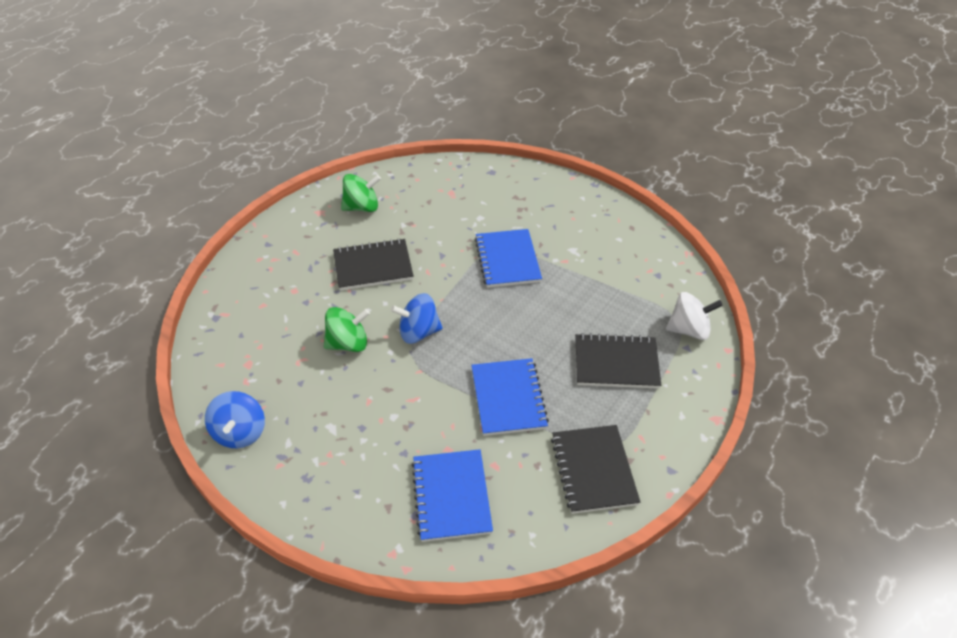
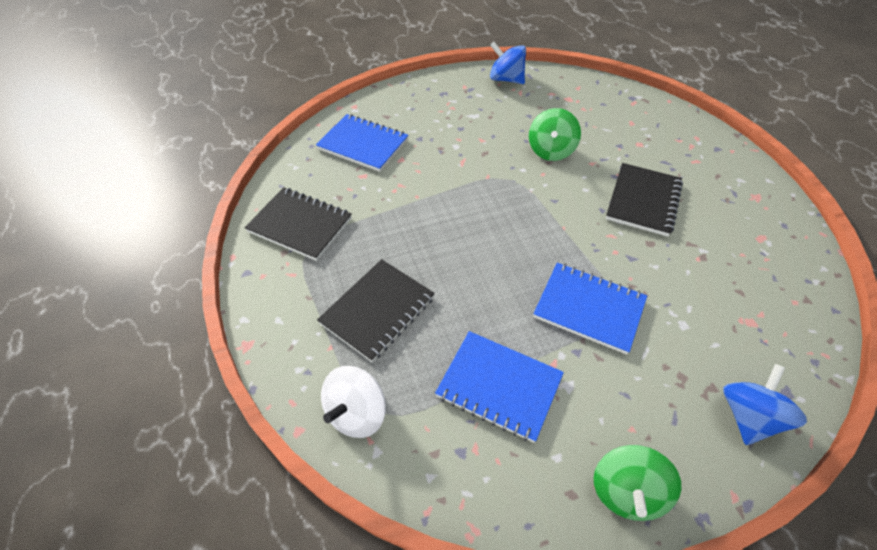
camera: 125 degrees right, 5 degrees up
(362, 207) = (752, 230): green spinning top -> green spinning top (627, 491)
(418, 332) = (532, 194): blue spinning top -> blue spinning top (748, 416)
(508, 398) = (412, 213): blue notebook -> blue notebook (499, 386)

